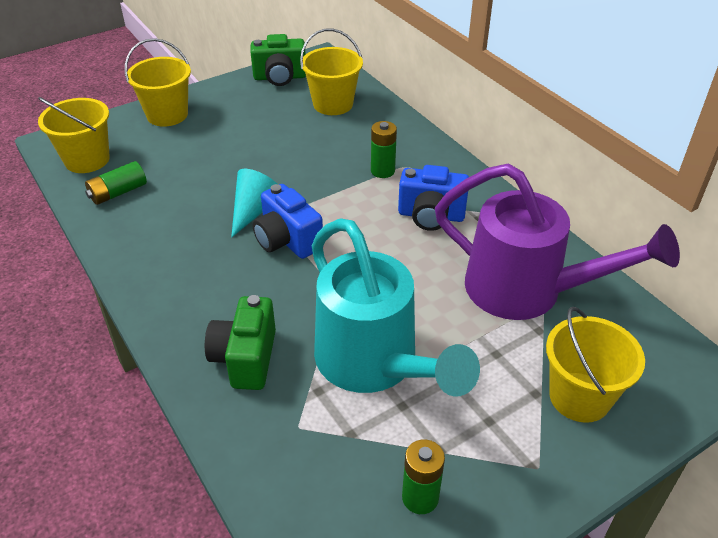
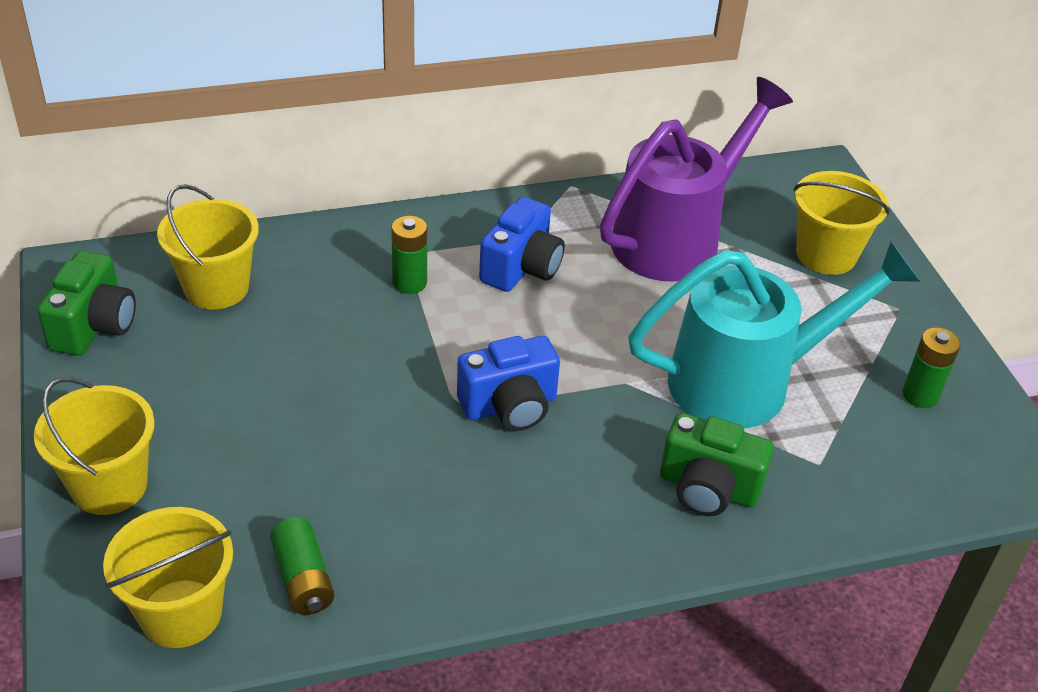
camera: 75 degrees left, 0 degrees up
(254, 210) = (431, 426): turquoise cone -> none

